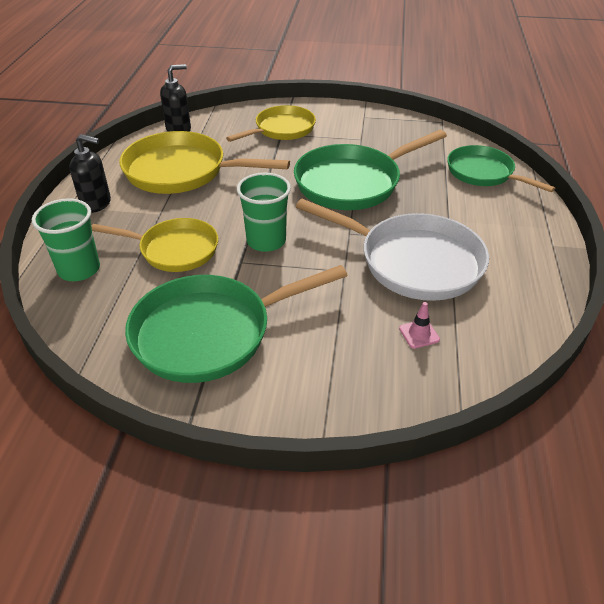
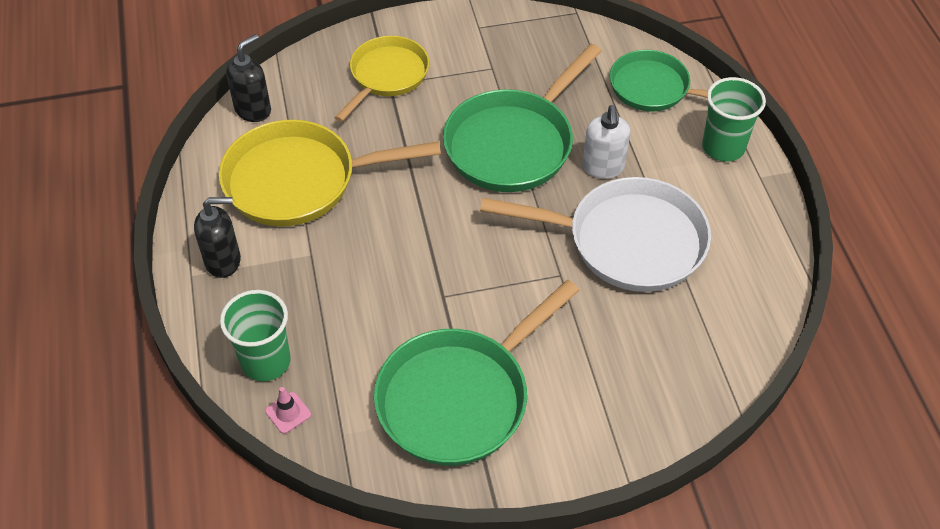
camera: 20 degrees left, 10 degrees up
(174, 250) = (359, 302): yellow pan -> none
(266, 241) = (456, 259): green cup -> green cup (723, 147)
(417, 211) = (603, 168): none -> white soap dispenser
(419, 334) = (668, 332): pink traffic cone -> pink traffic cone (288, 413)

